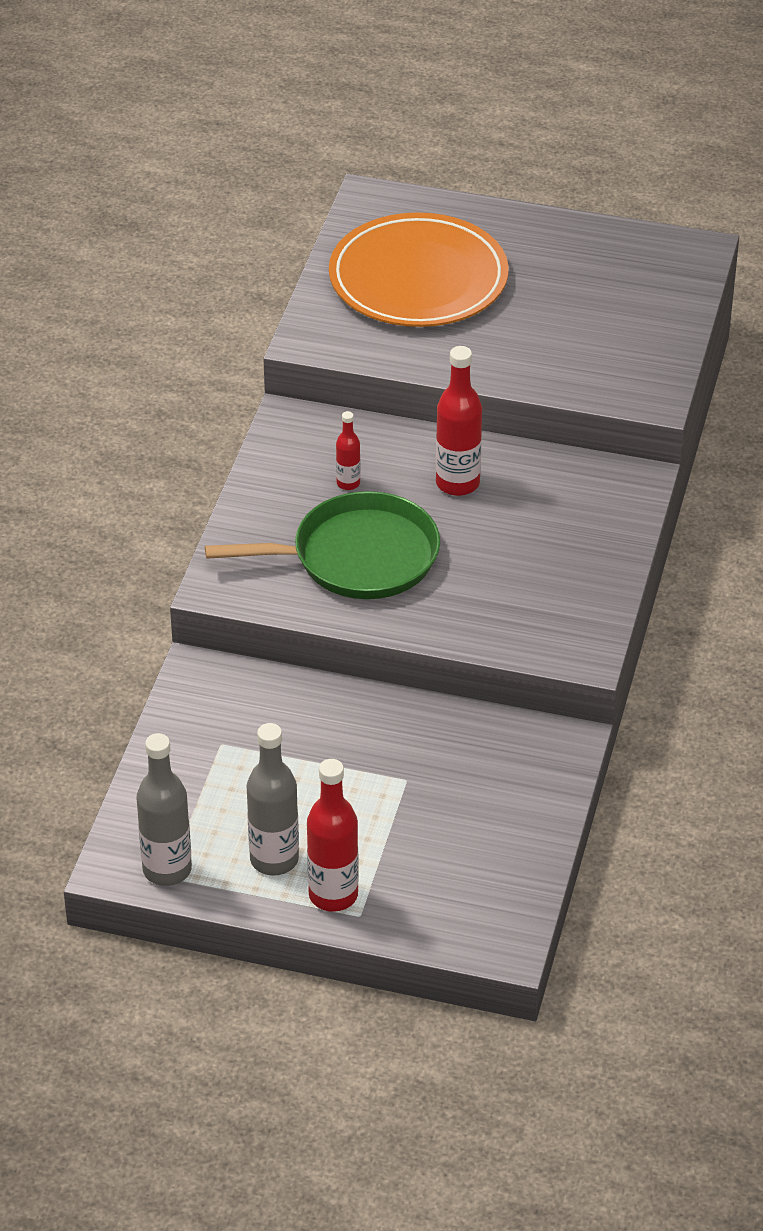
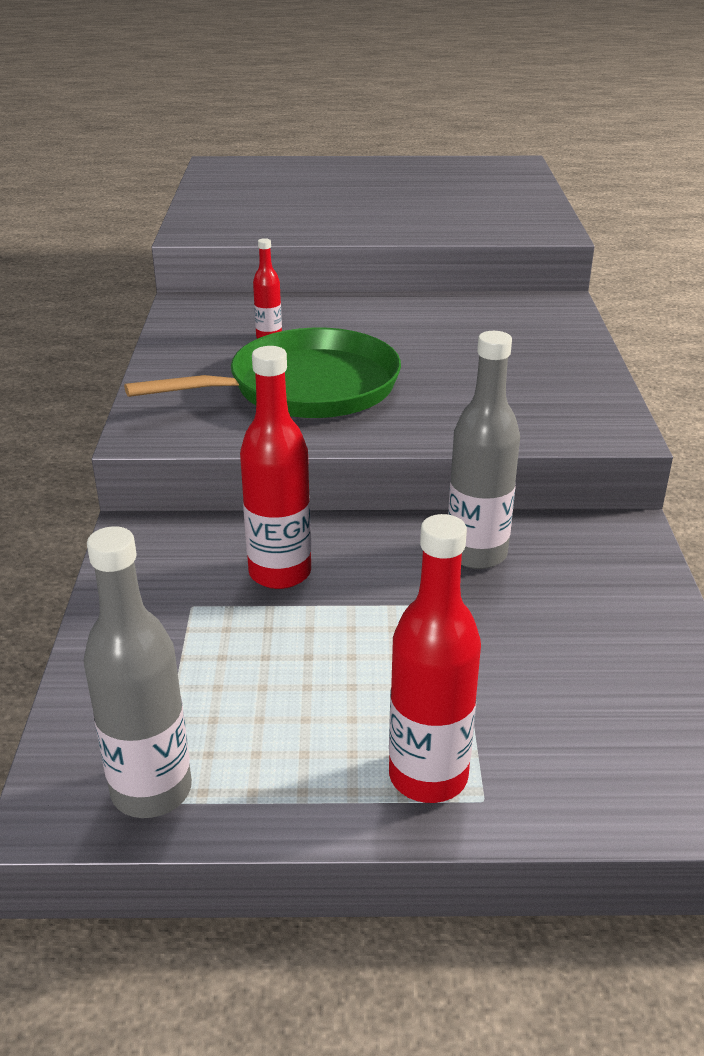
camera: 15 degrees left, 10 degrees down
(274, 859) = (317, 741): grey bottle -> grey bottle (476, 554)
(418, 279) = (284, 194): orange plate -> none
(457, 483) = (383, 325): red bottle -> red bottle (280, 573)

